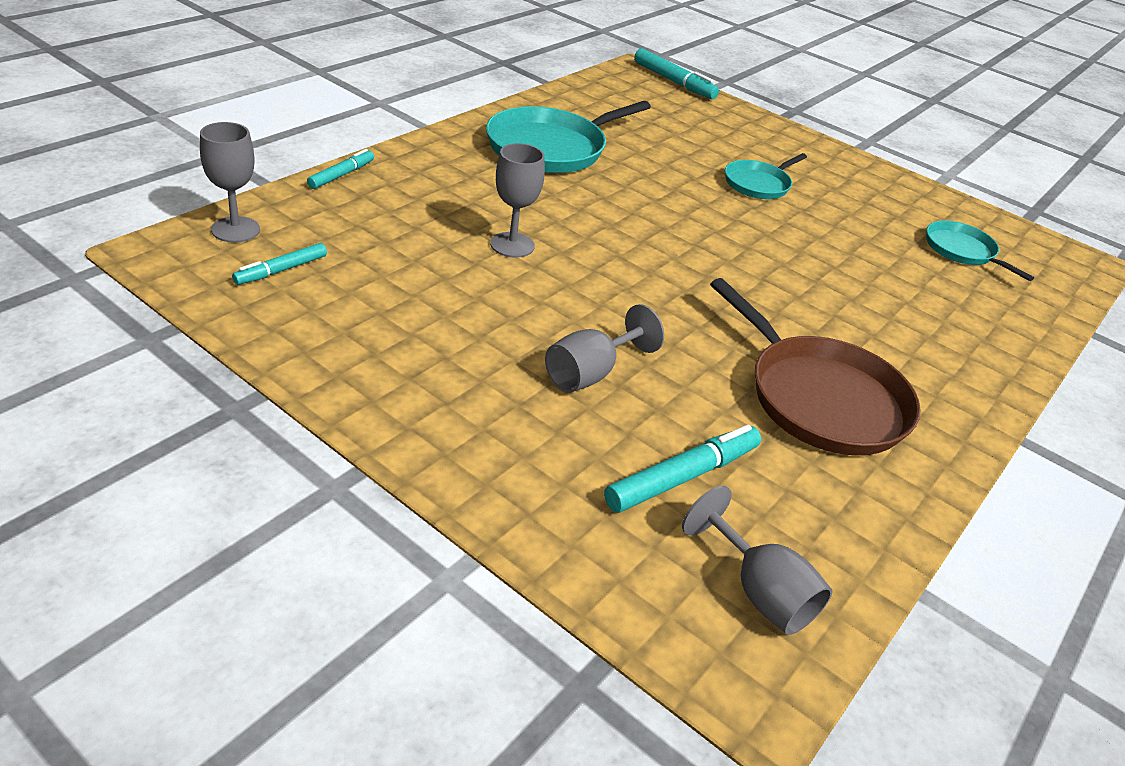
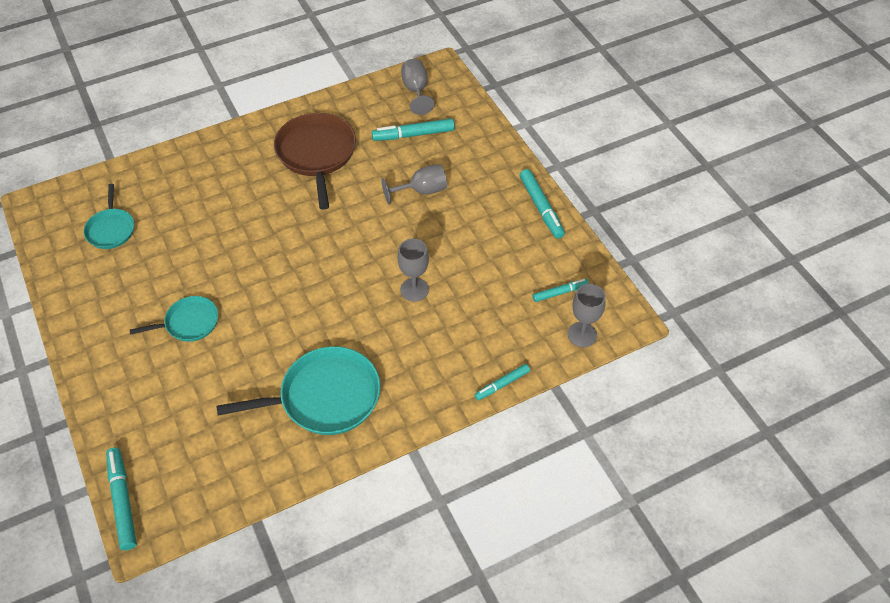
camera: 150 degrees left, 15 degrees up
(349, 386) = (541, 208): none -> turquoise marker

